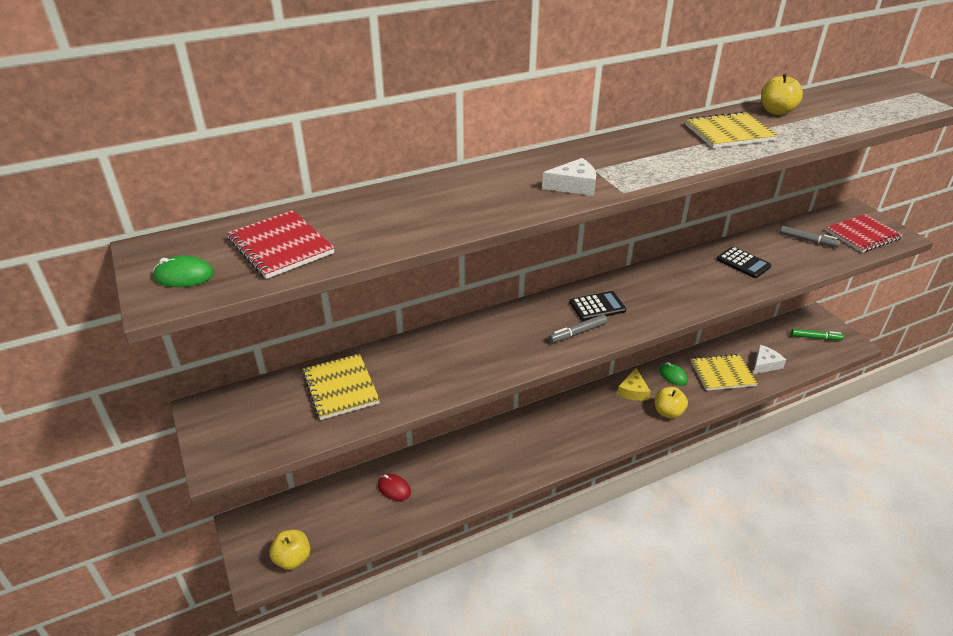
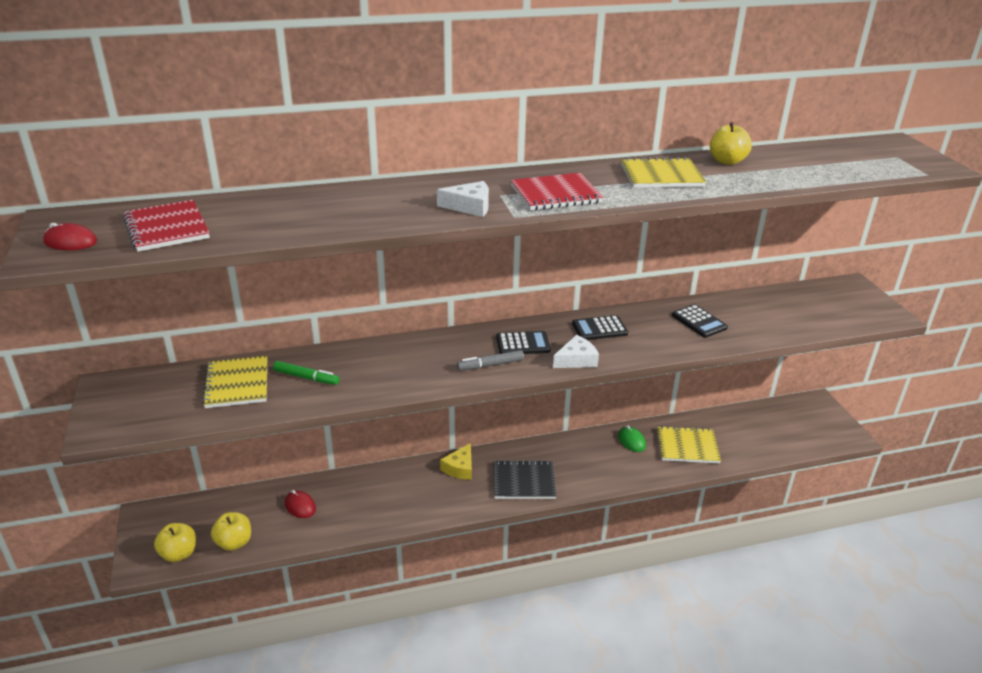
camera: 10 degrees right, 5 degrees down
(184, 276) = (70, 242): green mouse -> red mouse
(593, 430) = (523, 481): none -> black notebook
(633, 391) = (582, 450): yellow cheese -> yellow cheese (460, 468)
(659, 282) = (599, 329): none -> black calculator
(668, 412) = (611, 475): yellow apple -> yellow apple (234, 543)
(765, 364) = (739, 443): white cheese -> white cheese (576, 360)
(808, 240) = (782, 308): grey marker -> none
(815, 338) = (808, 424): green marker -> green marker (306, 377)
(863, 235) = (848, 310): red notebook -> red notebook (556, 194)

